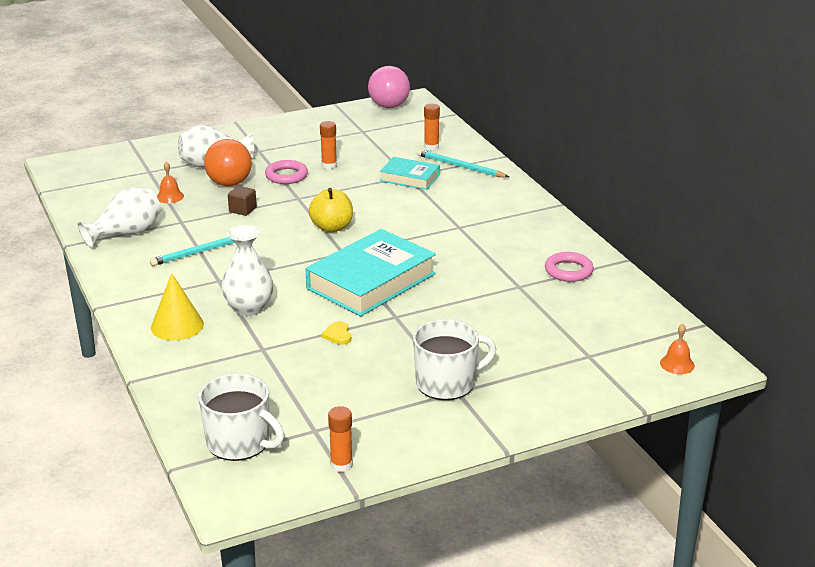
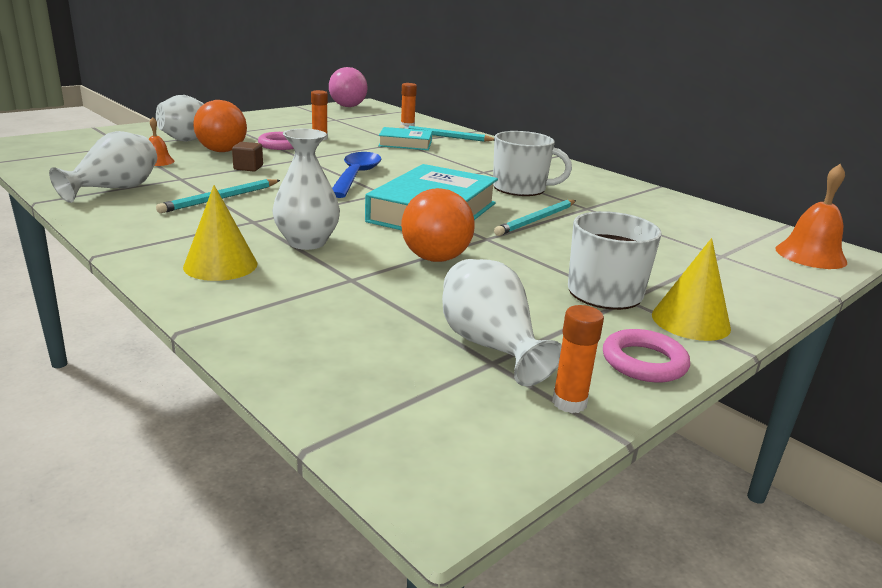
camera: 20 degrees left, 5 degrees down
(239, 443) = (395, 393): white mug -> white mug (520, 188)
(322, 418) = (490, 346): none -> white vase
(332, 227) = (356, 176): yellow apple -> blue spoon
(338, 335) = (435, 258): yellow heart -> orange ball
(457, 298) = (537, 220): none -> turquoise pencil
(488, 417) = (690, 321): none -> yellow cone
(568, 271) = (619, 195): pink ring -> pink ring (644, 362)
(677, 364) = (810, 255): orange bell -> orange bell, size x1.76

